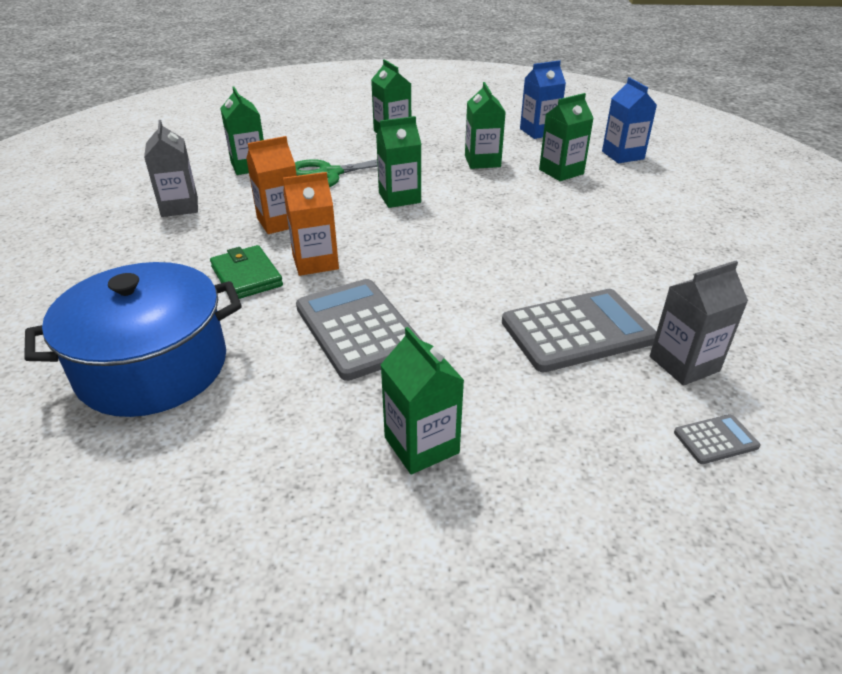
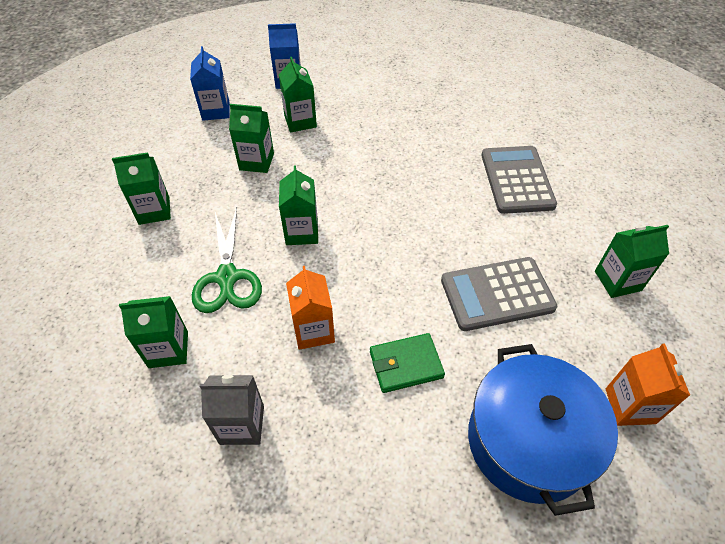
camera: 75 degrees left, 15 degrees up
(315, 262) = (395, 310): orange carton -> orange carton (630, 406)
(684, 364) = (553, 147): grey carton -> none
(715, 439) = (614, 158): grey calculator -> none

